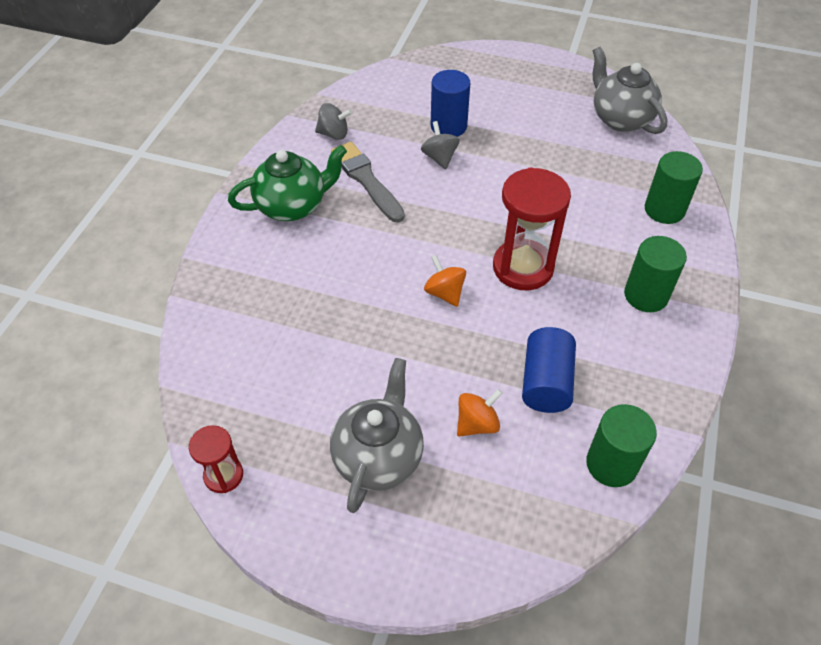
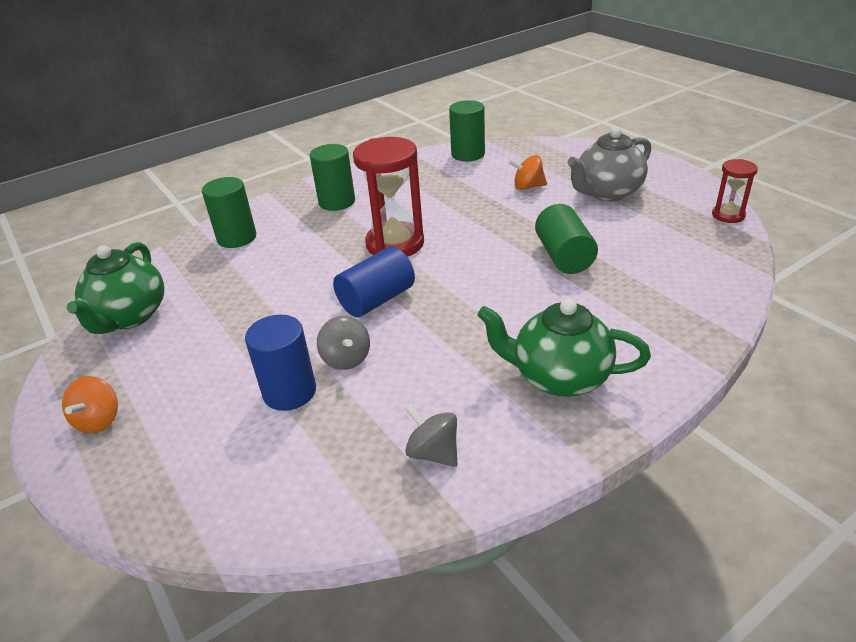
camera: 140 degrees left, 15 degrees down
(361, 323) = (564, 256): none -> green cylinder
(367, 180) = (450, 369): grey brush -> none
(439, 158) = (346, 359): grey spinning top -> grey spinning top turned 45 degrees counterclockwise
(444, 293) = (475, 251): orange spinning top -> orange spinning top (99, 420)
(546, 382) = (462, 188): blue cylinder -> blue cylinder (377, 300)
(620, 119) = (129, 317): grey teapot -> green teapot

